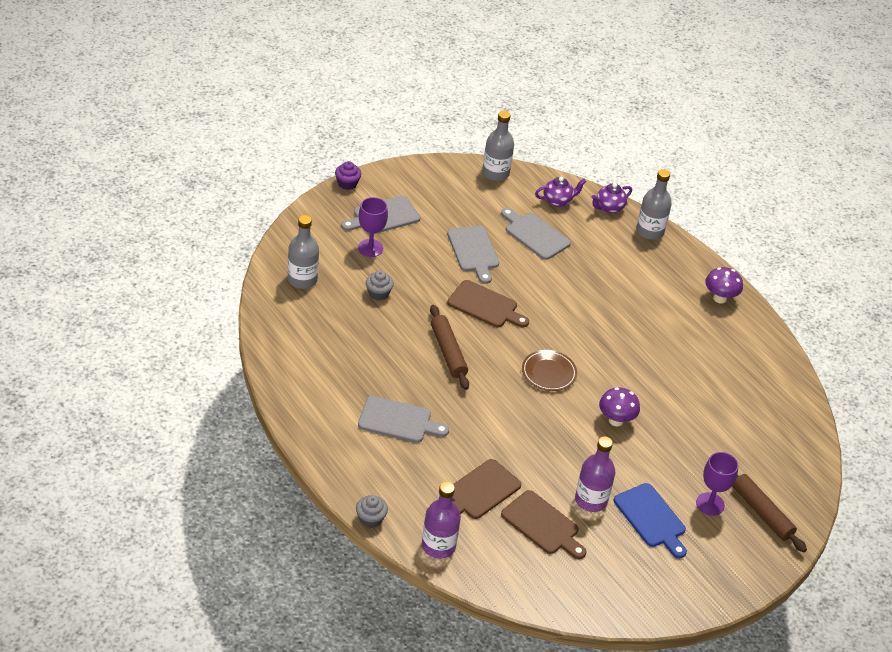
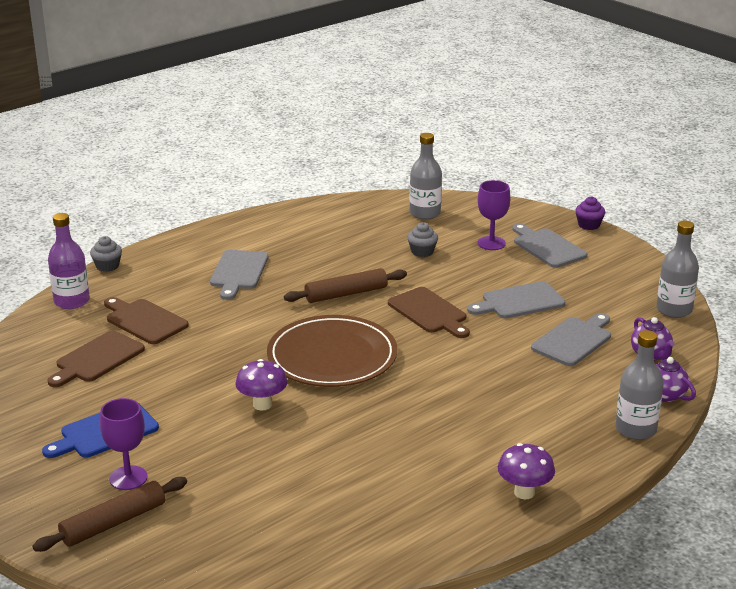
camera: 90 degrees right, 15 degrees down
(485, 306) = (429, 312): brown cutting board -> brown cutting board turned 60 degrees counterclockwise
(549, 372) = (332, 356): brown plate -> brown plate, size x1.93
(591, 500) = (133, 389): purple bottle -> none

